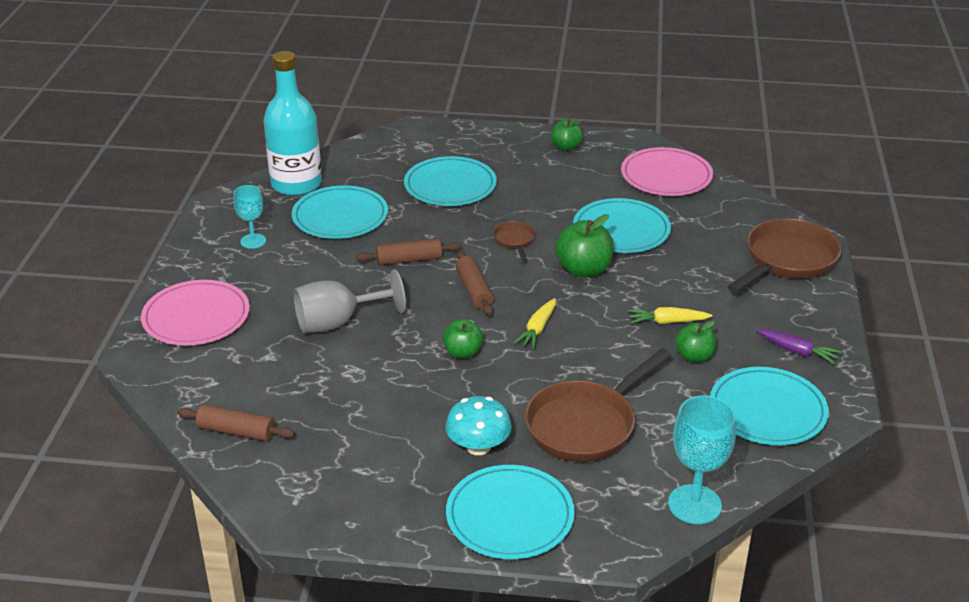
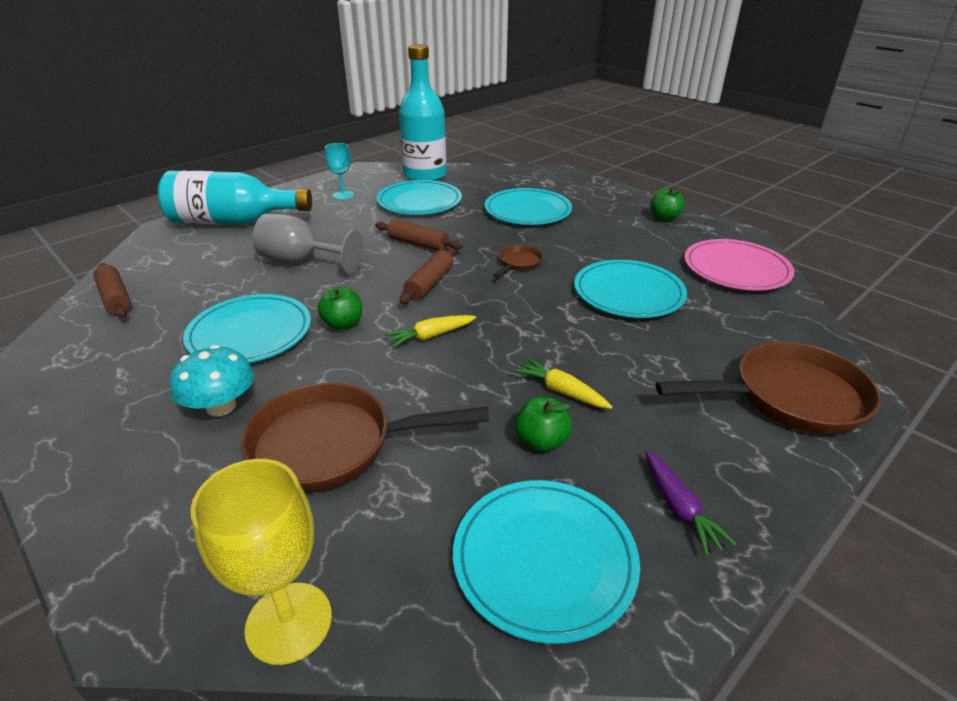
camera: 40 degrees right, 0 degrees up
(196, 317) = (233, 221): pink plate -> turquoise bottle
(510, 516) = (127, 490): turquoise plate -> turquoise plate (250, 333)
(583, 270) = (545, 309): green apple -> none
(694, 504) = (289, 622): turquoise goblet -> yellow goblet

